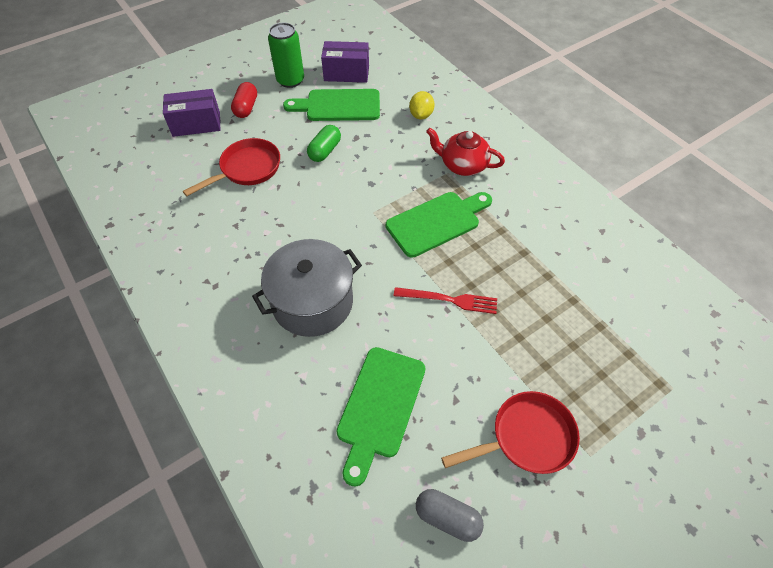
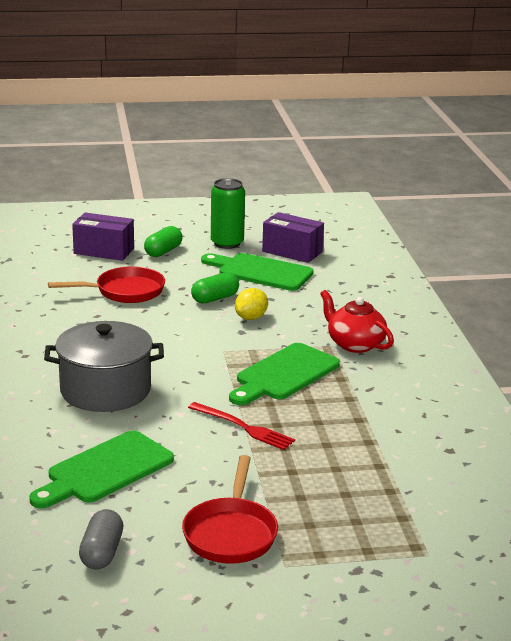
camera: 25 degrees right, 30 degrees down
(246, 108) = (163, 251): red capsule -> green capsule
(421, 115) = (345, 299): yellow lemon -> yellow lemon (251, 317)
(436, 222) = (284, 374): green cutting board -> green cutting board turned 135 degrees clockwise
(447, 518) = (102, 553): grey capsule -> grey capsule turned 45 degrees clockwise
(527, 437) = (231, 533): red pan -> red pan turned 90 degrees clockwise

